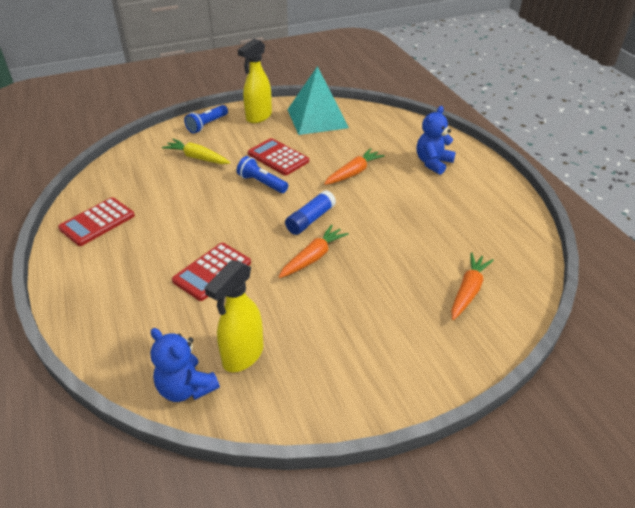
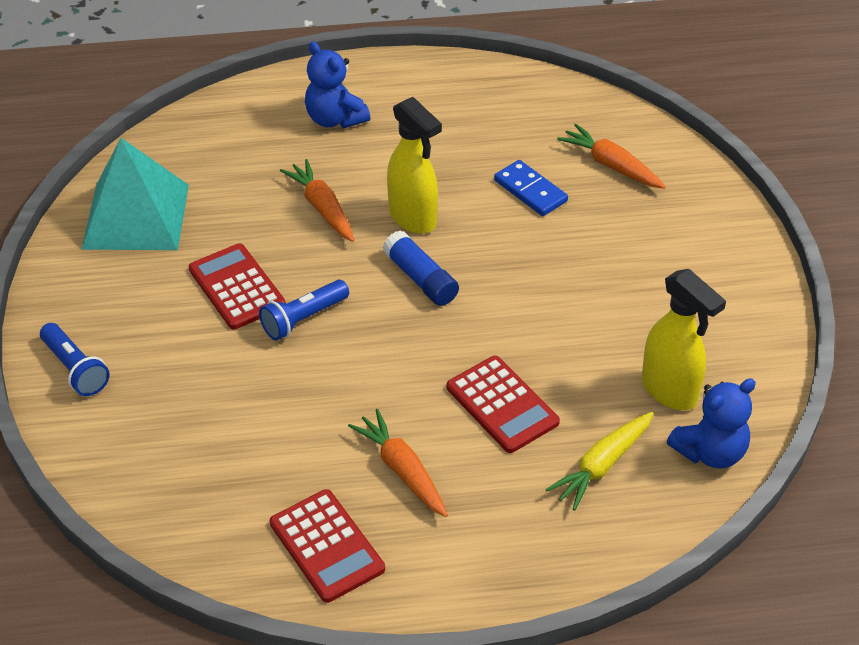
camera: 75 degrees left, 5 degrees up
(197, 158) = (186, 394): yellow carrot -> yellow carrot (602, 465)
(258, 117) = (87, 292): yellow spray bottle -> yellow spray bottle (413, 218)
(278, 157) = (237, 287): red calculator -> red calculator turned 90 degrees clockwise
(313, 257) = (505, 292): orange carrot -> orange carrot (402, 470)
(416, 253) = (530, 191): none -> blue domino

